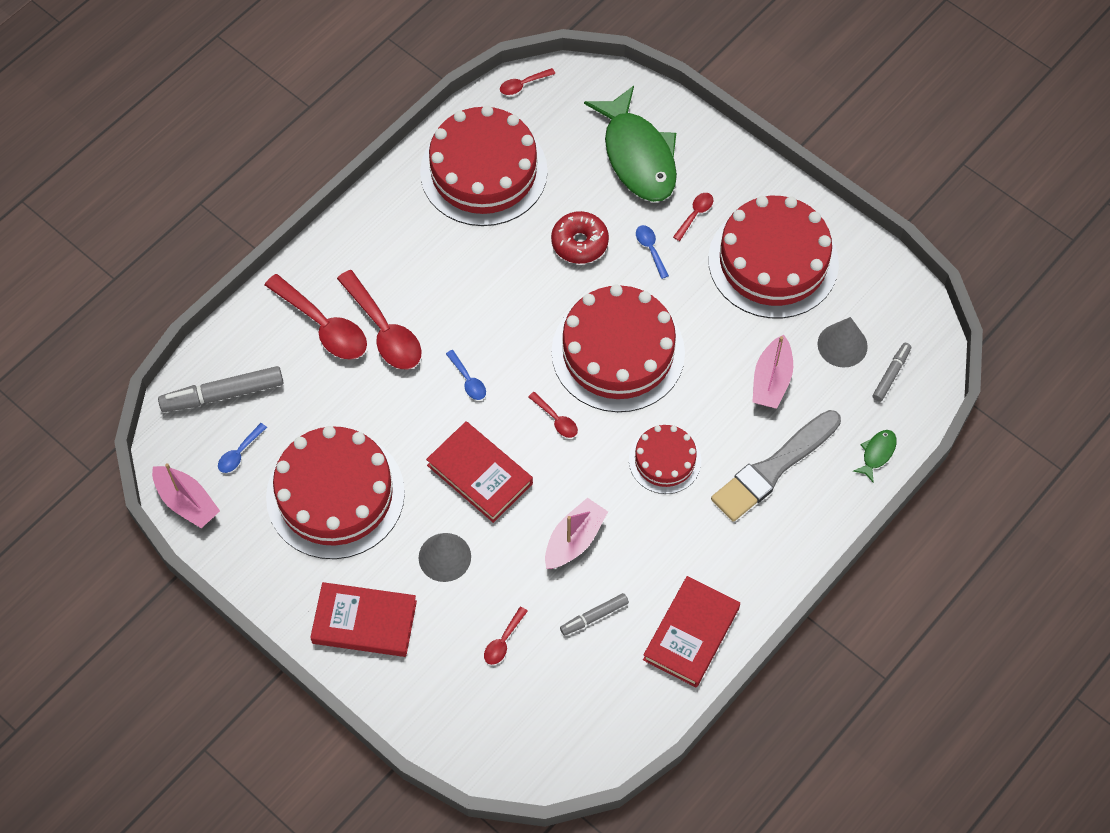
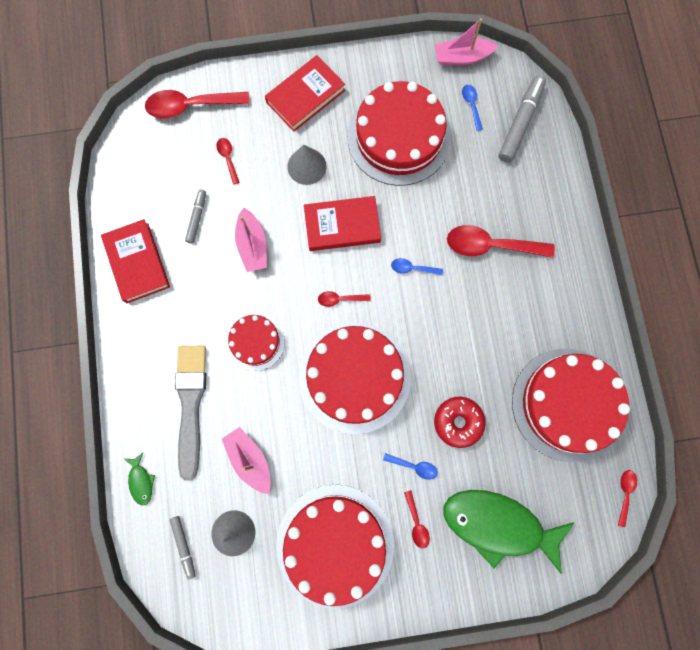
camera: 130 degrees right, 15 degrees up
(324, 326) = (523, 212): red spoon -> red spoon (190, 106)

